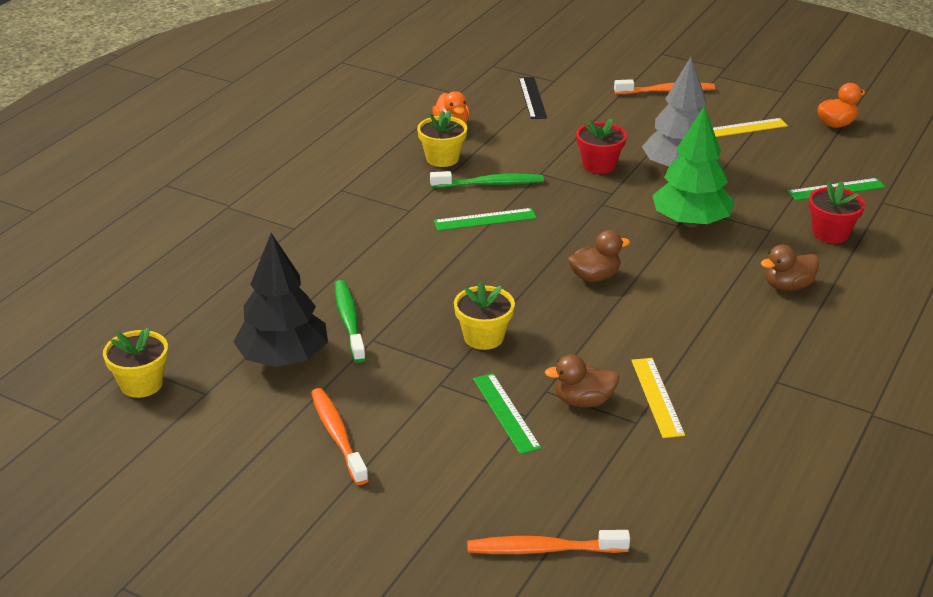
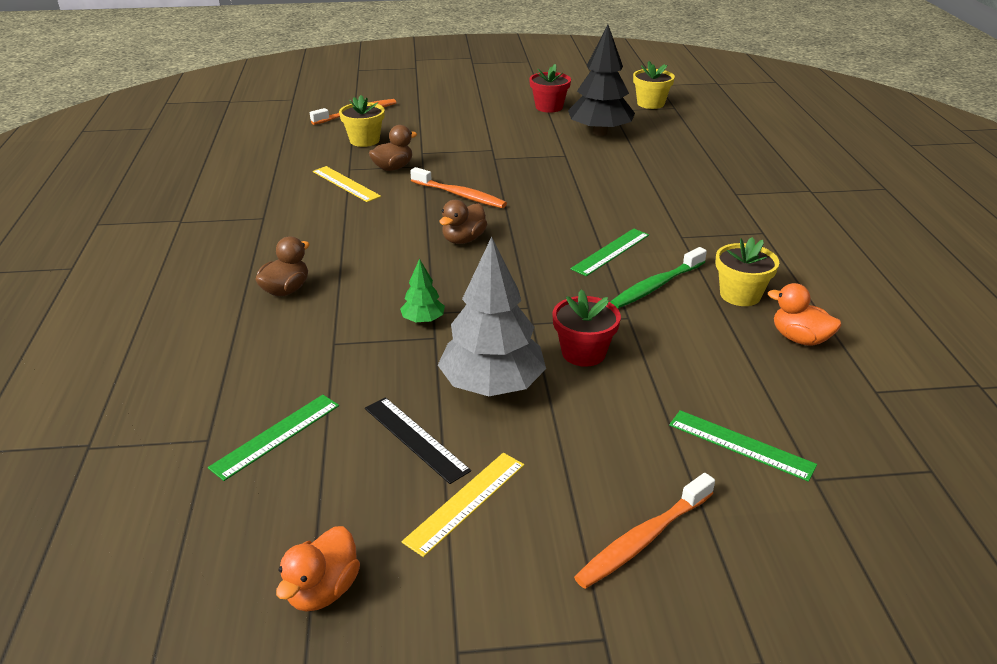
camera: 145 degrees right, 0 degrees up
(338, 435) = (515, 116): orange toothbrush -> orange toothbrush (460, 195)
(349, 321) = (595, 158): green toothbrush -> none
(483, 337) = (497, 177): yellow flower pot -> yellow flower pot (364, 140)
(506, 412) = (435, 150): green ruler -> green ruler (741, 445)
(532, 98) = (790, 427): black ruler -> black ruler (416, 438)
(690, 222) = (423, 320): green tree -> green tree, size x0.47
(830, 233) = (262, 365): red flower pot -> red flower pot (549, 107)

